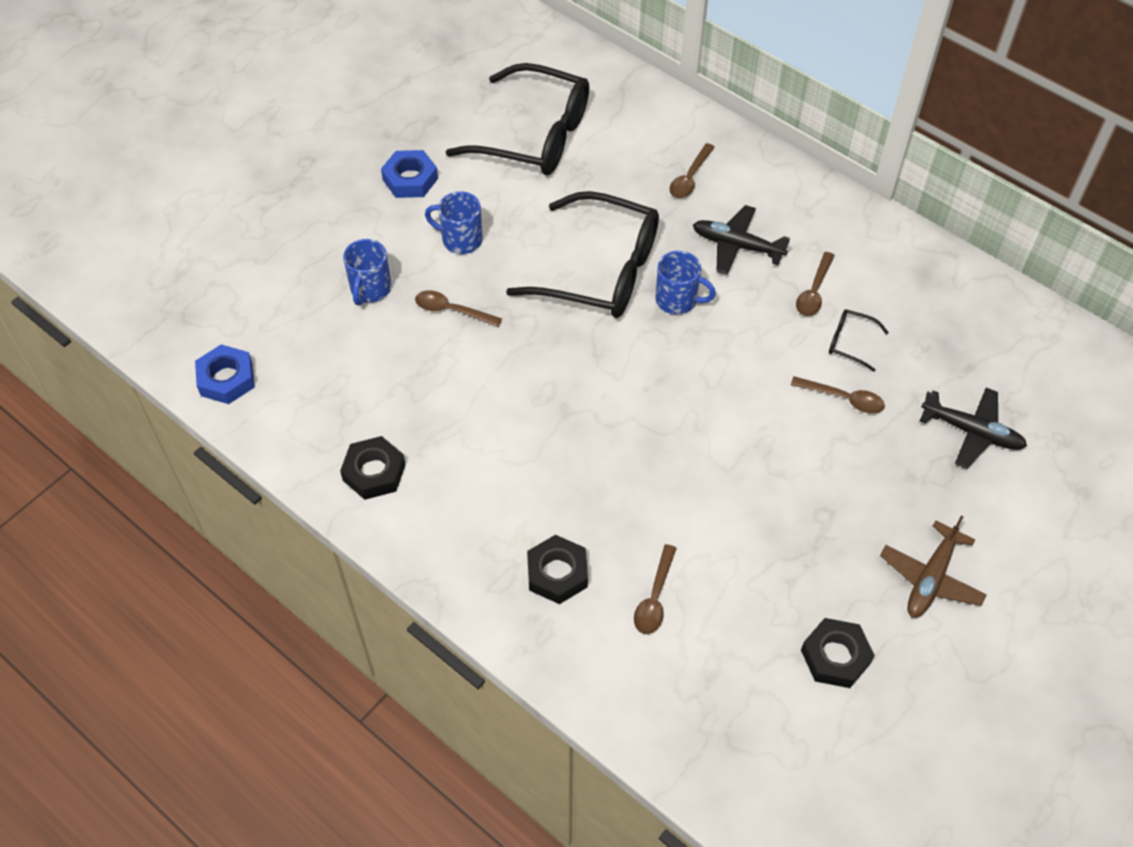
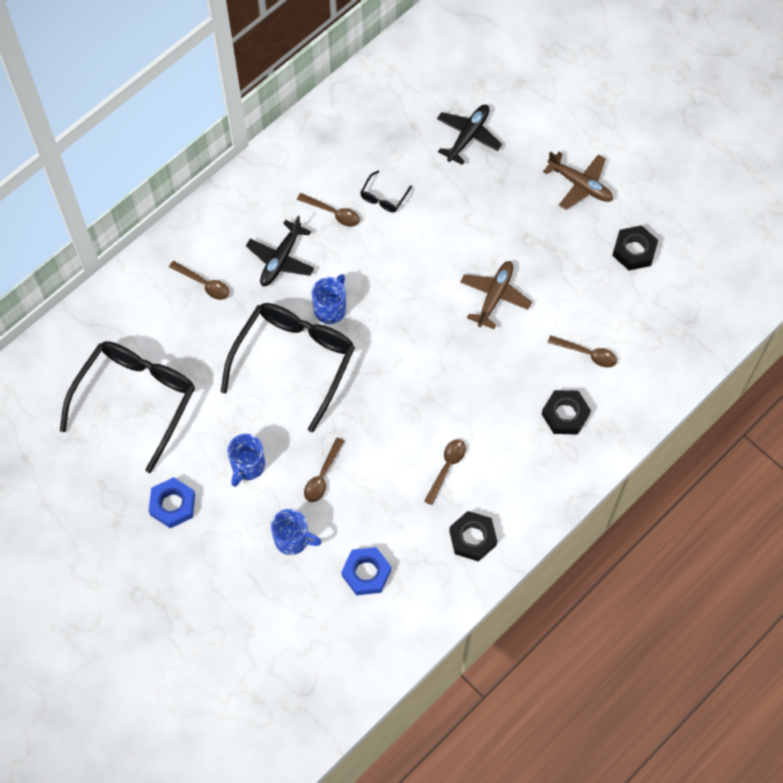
camera: 85 degrees left, 10 degrees up
(226, 379) = (374, 653): blue nut -> blue nut (366, 573)
(726, 478) = (495, 296): none -> brown plane
(843, 398) = (433, 210): brown spoon -> brown spoon (446, 468)

